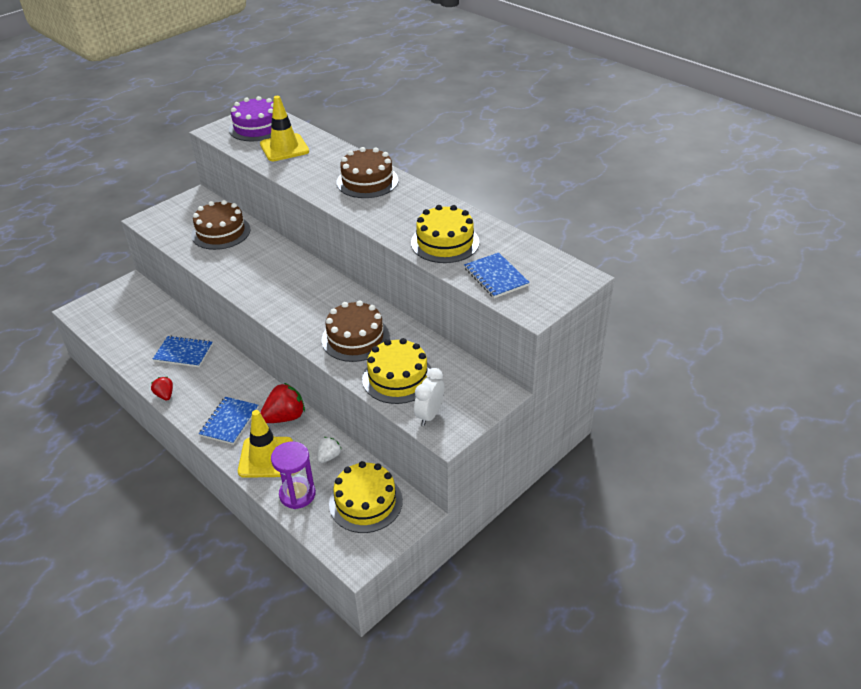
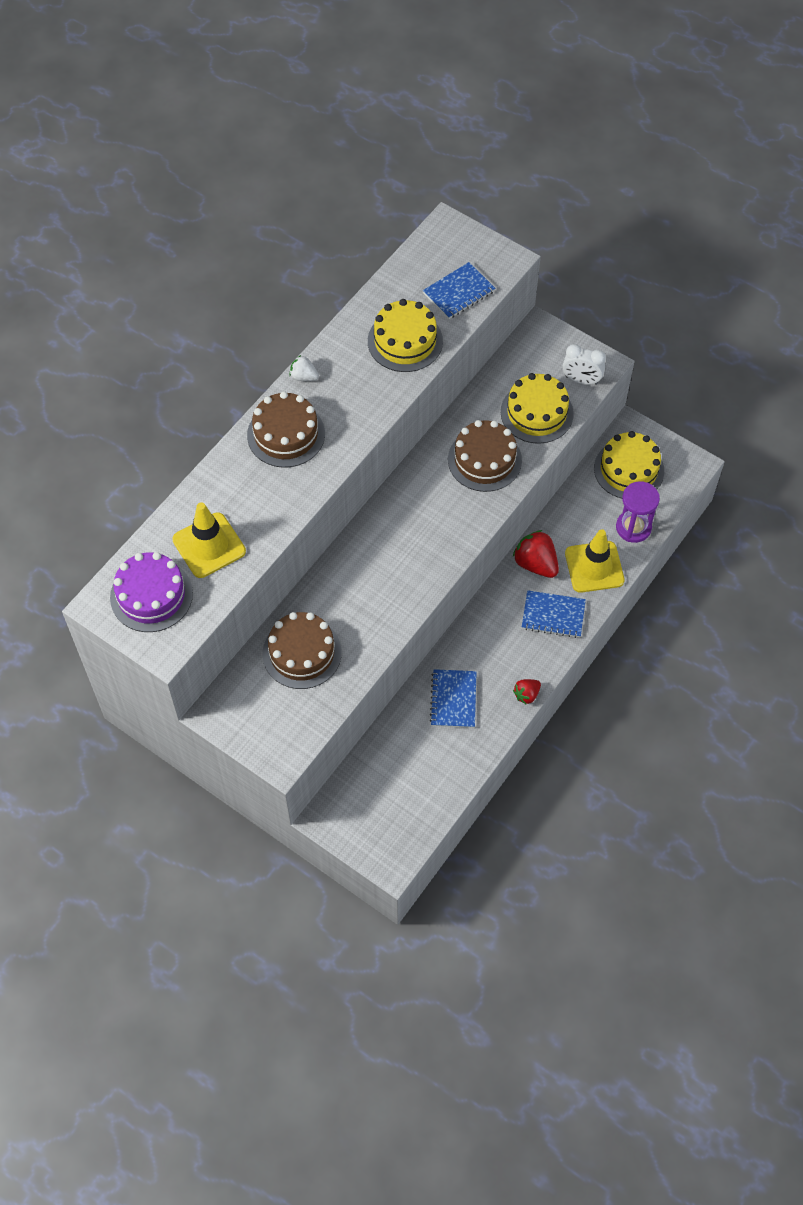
camera: 100 degrees left, 20 degrees up
(329, 456) = (580, 511): white strawberry -> white strawberry (304, 377)

